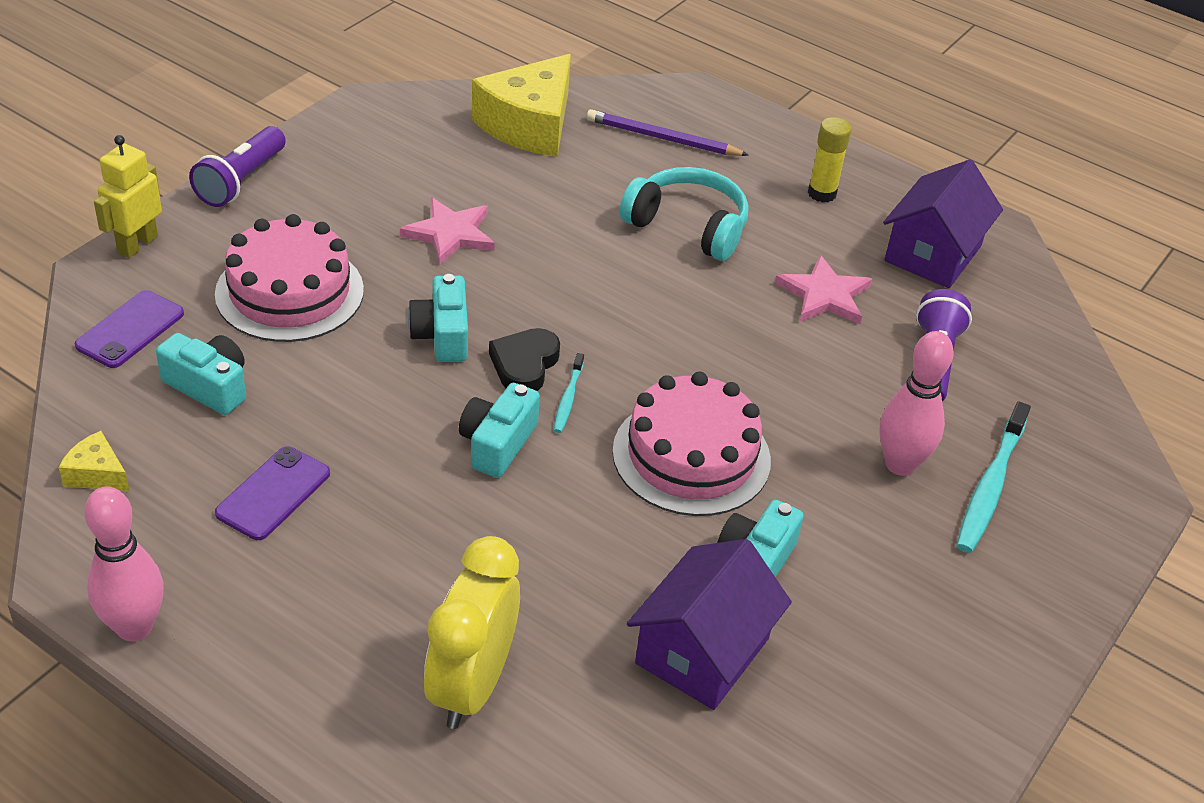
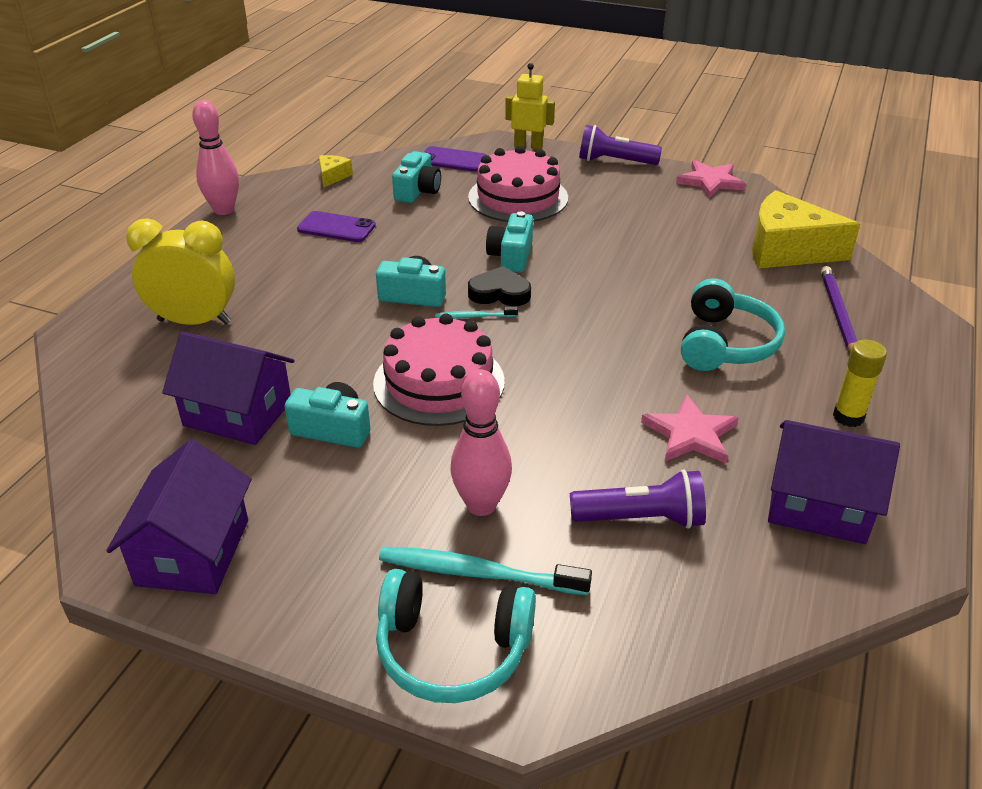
camera: 80 degrees right, 5 degrees down
(442, 335) = (511, 256): turquoise camera -> turquoise camera turned 60 degrees counterclockwise
(450, 234) = (622, 240): pink star -> pink star (710, 181)
(938, 709) = (193, 552): none -> purple house
(1078, 522) = (452, 649): none -> turquoise headphones

